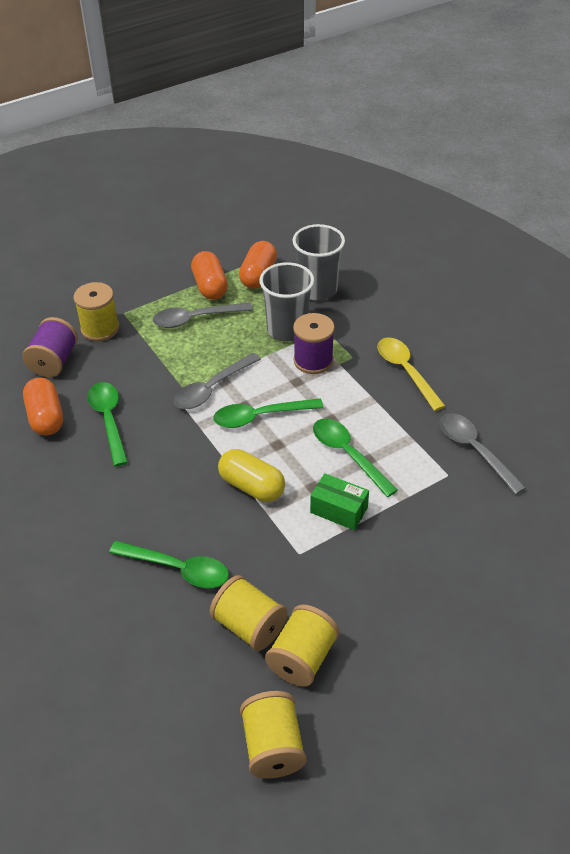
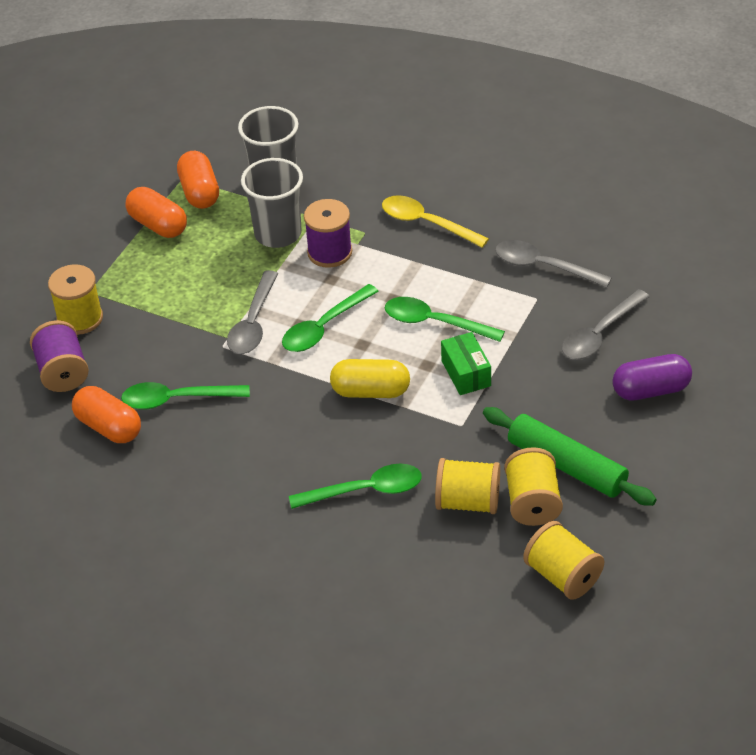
camera: 30 degrees left, 0 degrees up
(109, 420) = (177, 399): green spoon -> green spoon turned 45 degrees counterclockwise
(196, 319) = (174, 264): grey spoon -> grey spoon (600, 334)
(339, 510) = (466, 373): green box -> green box turned 75 degrees clockwise
(359, 640) = (567, 465): none -> green rolling pin
(487, 609) = (651, 390): none -> purple capsule

